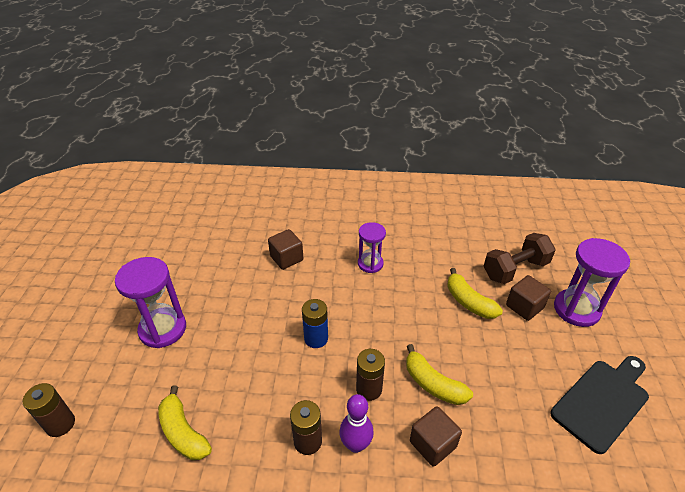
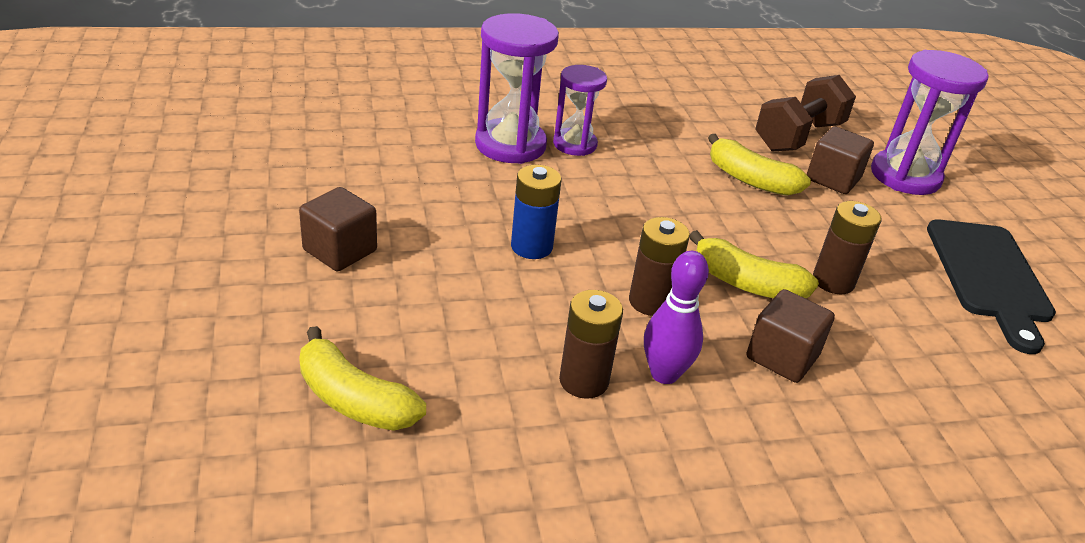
camera: 20 degrees left, 5 degrees down
(60, 424) = (95, 422): brown battery -> brown battery (833, 281)
(163, 329) = (242, 261): purple hourglass -> purple hourglass (510, 145)
(286, 258) = (428, 146): brown cube -> brown cube (340, 250)
(602, 401) = (989, 276): black cutting board -> black cutting board turned 150 degrees clockwise

